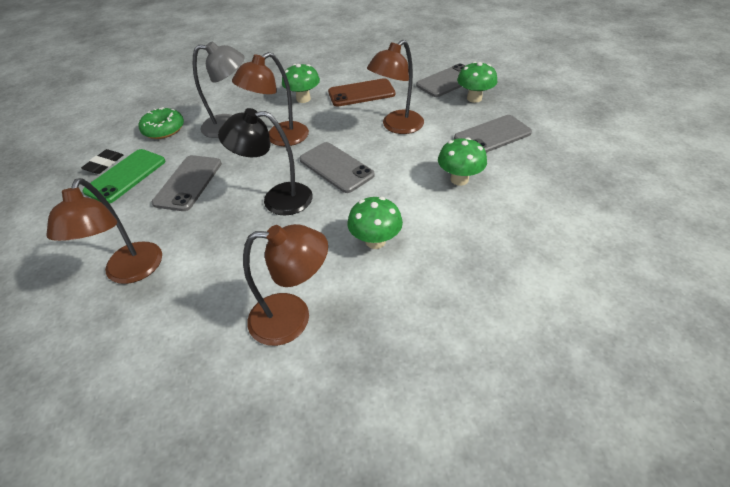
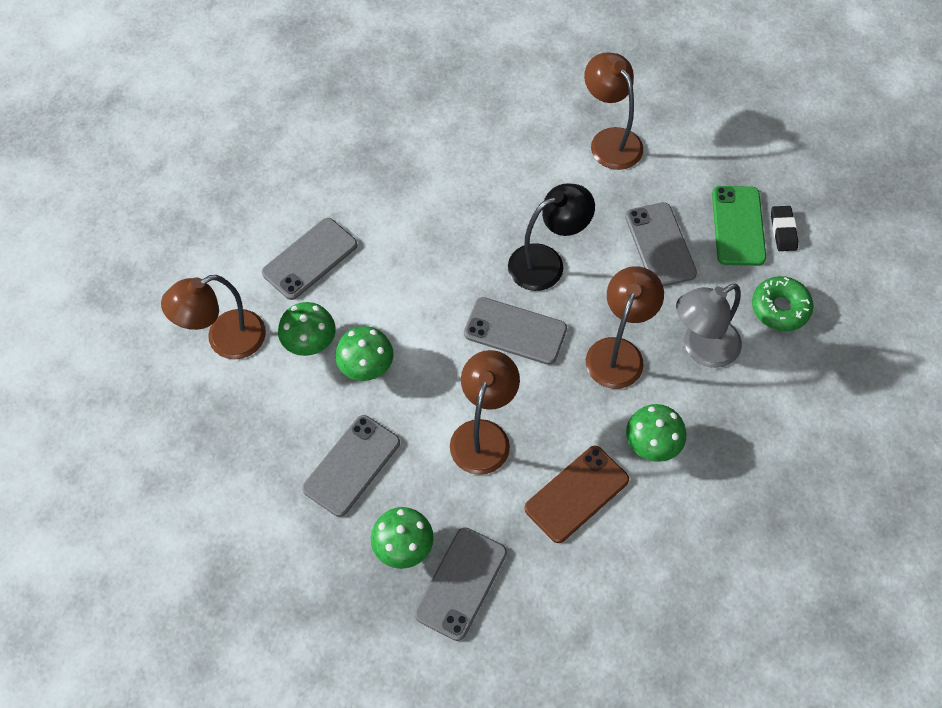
camera: 150 degrees right, 15 degrees up
(293, 318) = (443, 160): brown lamp -> brown lamp (225, 340)
(375, 241) = (416, 253): green mushroom -> green mushroom (310, 343)
(478, 271) = (310, 259): none -> grey phone

